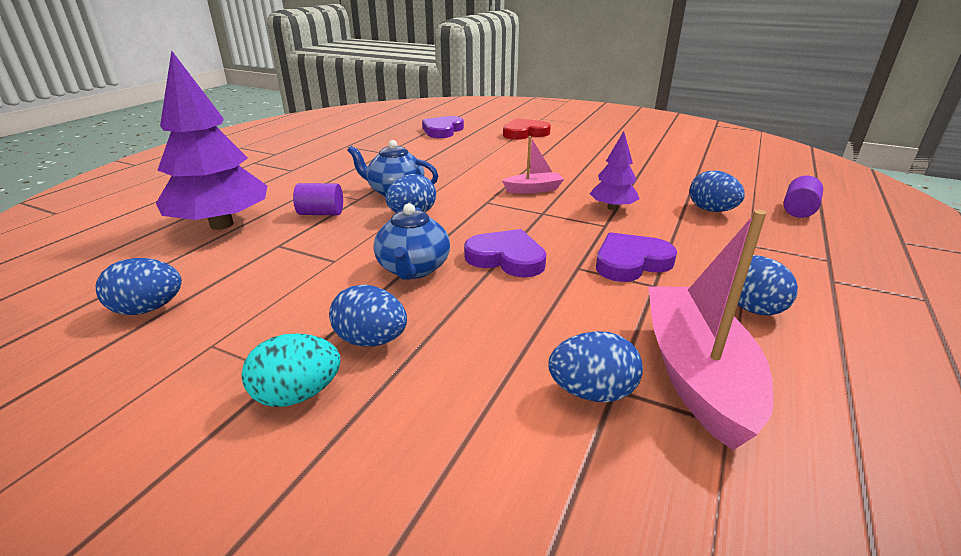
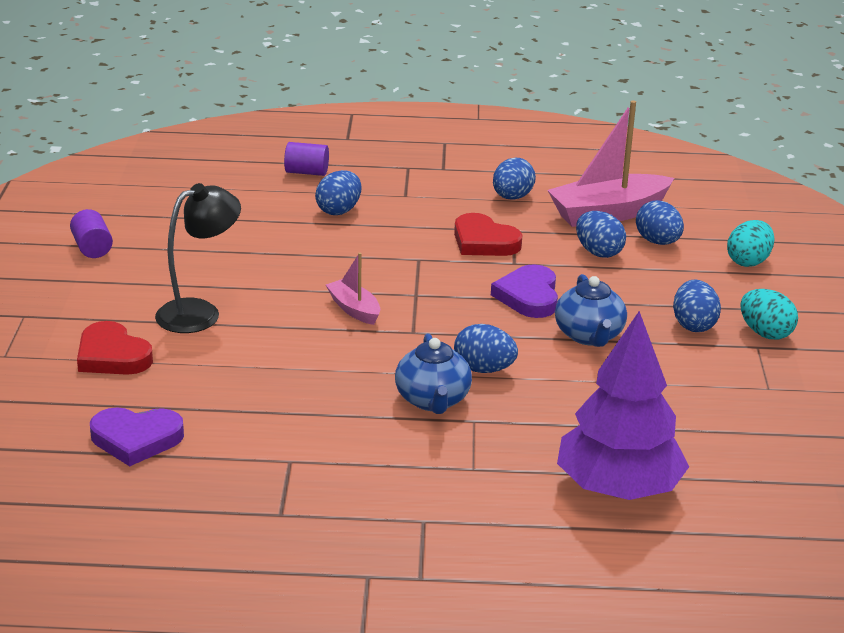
camera: 115 degrees left, 0 degrees up
(148, 309) = (771, 442): blue egg -> blue egg (598, 252)
(321, 213) = (532, 430): purple cylinder -> purple cylinder (92, 248)
(413, 269) = (589, 336): blue teapot -> blue teapot turned 105 degrees clockwise
(486, 477) = (748, 261): none -> turquoise egg
(559, 152) = (200, 312): none -> black lamp
(612, 208) = (372, 259): purple tree -> none
(631, 262) = (484, 241): purple heart -> red heart

